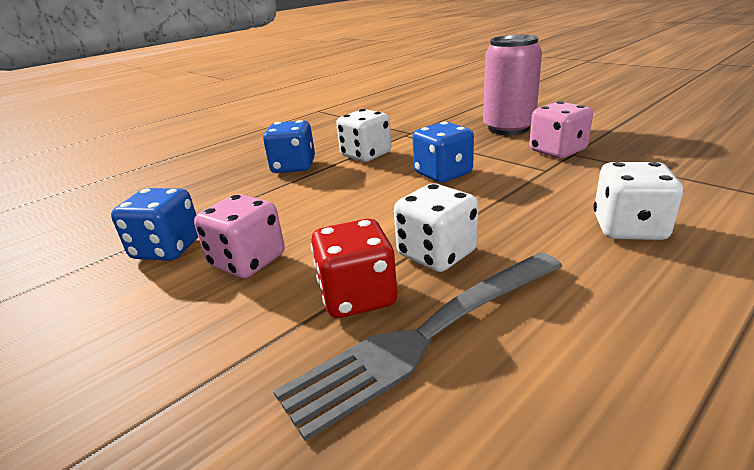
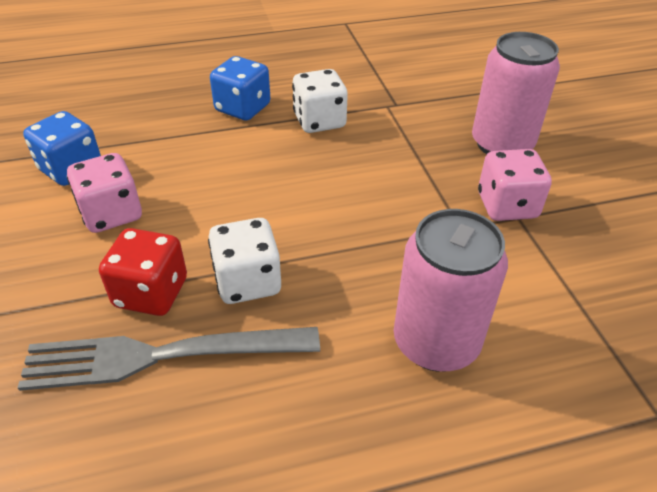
camera: 25 degrees right, 15 degrees up
(443, 174) = (358, 184): blue dice -> none
(628, 228) = (436, 342): white dice -> pink can

